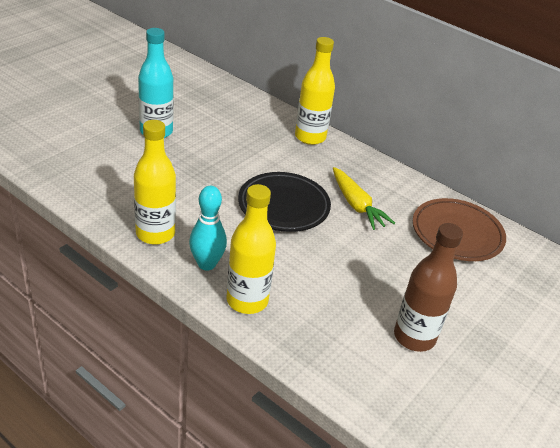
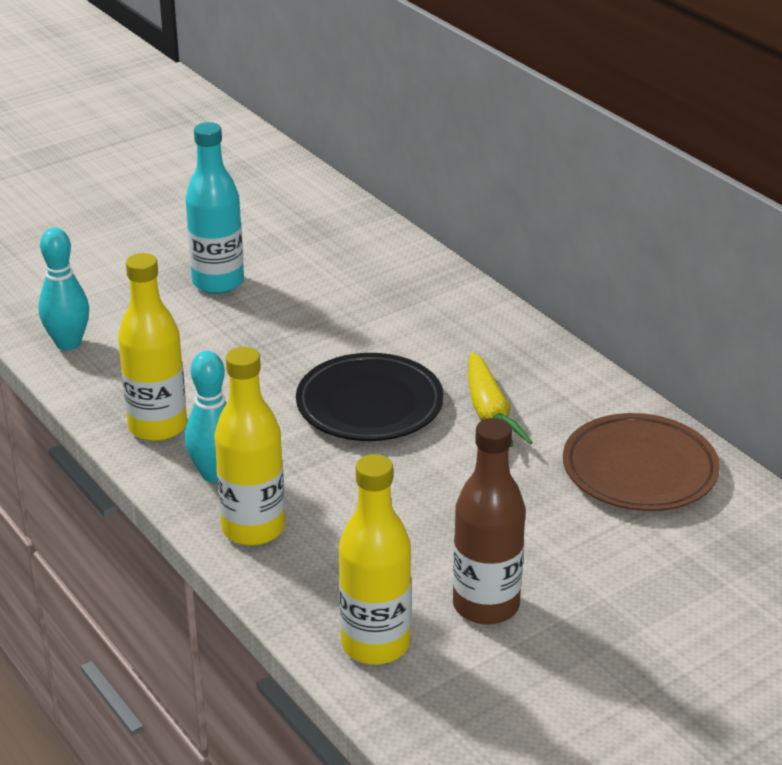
camera: 20 degrees right, 5 degrees down
(73, 180) = (68, 343): none -> turquoise bowling pin
(310, 137) = (463, 305): yellow bottle -> yellow bottle (375, 644)

